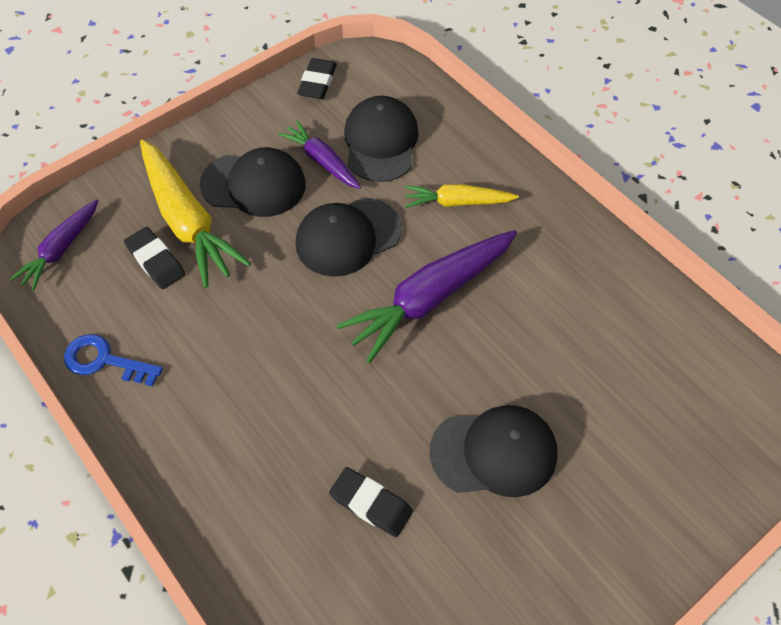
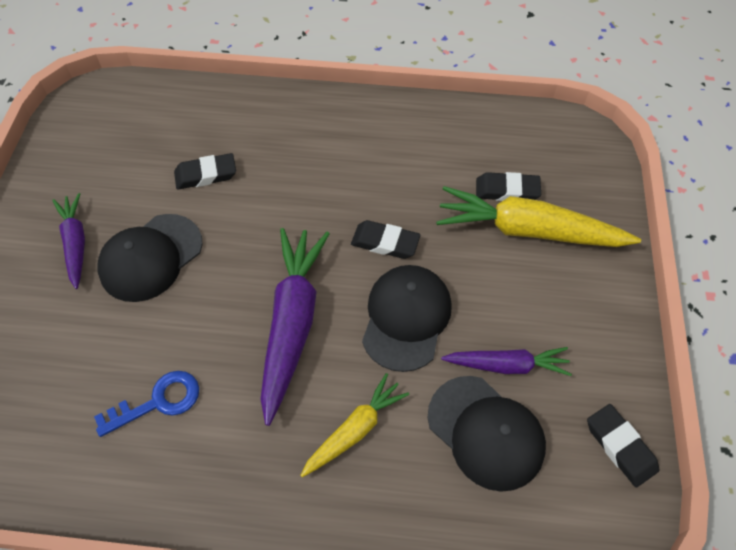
camera: 135 degrees right, 0 degrees up
(61, 249) = (571, 149): purple carrot -> purple carrot (75, 243)
(105, 361) = (448, 121): blue key -> blue key (158, 402)
(254, 184) = (527, 297): black cap -> none
(296, 300) = (385, 242): none -> black eraser

